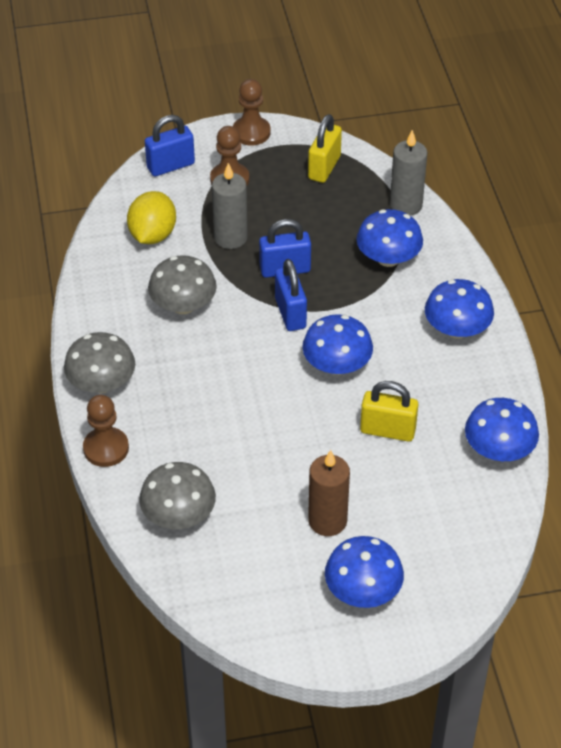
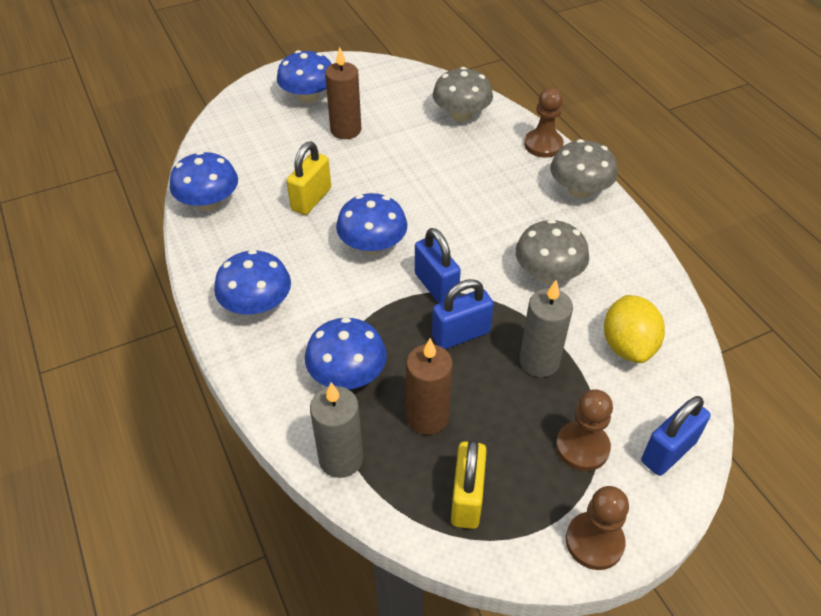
camera: 165 degrees right, 0 degrees up
(334, 218) = (427, 417): none -> brown candle
(387, 430) = (311, 199): yellow padlock -> yellow padlock turned 60 degrees counterclockwise

